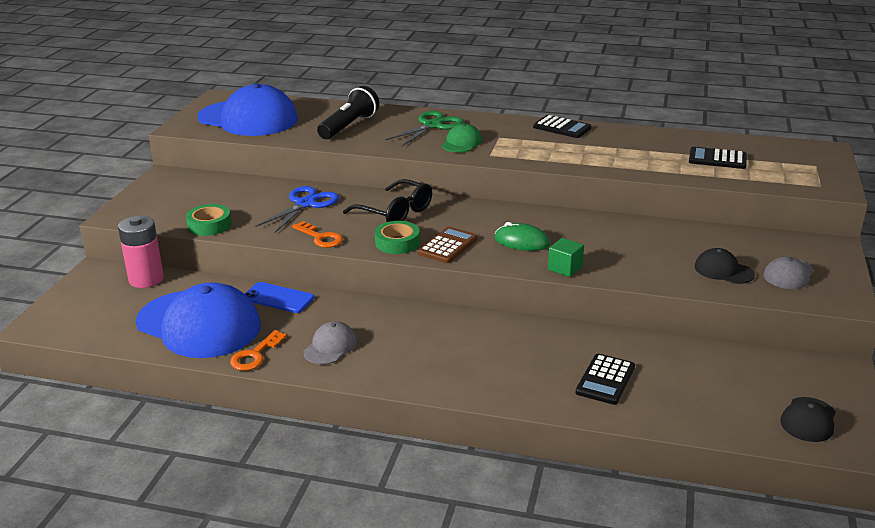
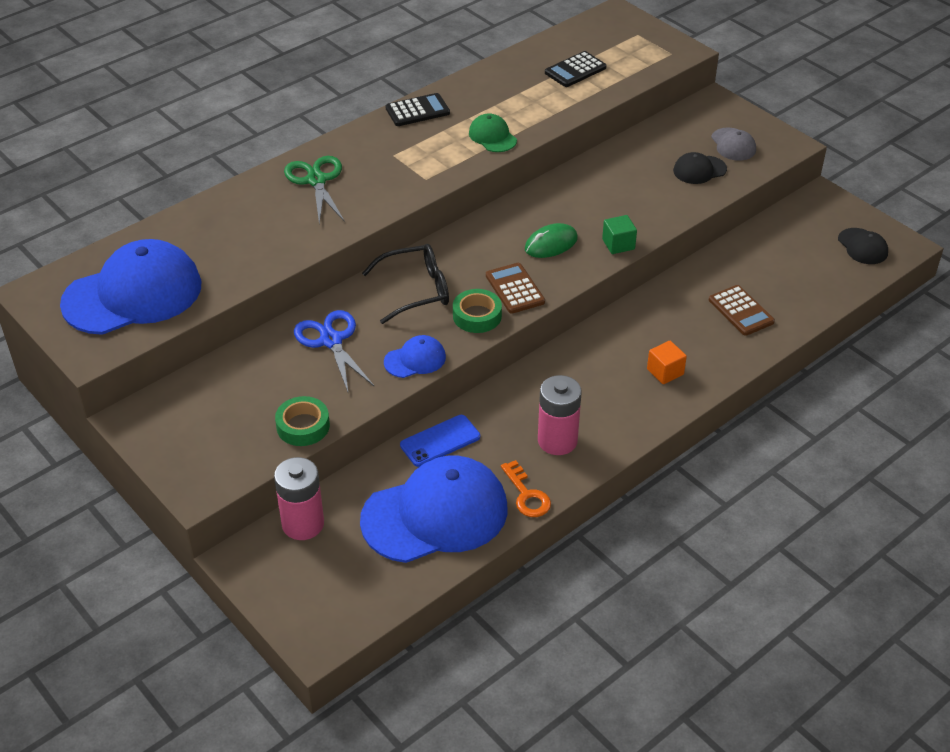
camera: 55 degrees left, 15 degrees up
(320, 238) = (415, 359): orange key -> blue cap
(330, 346) = (557, 441): grey cap -> pink battery
(349, 126) = (248, 233): black flashlight -> none
(461, 143) = (379, 182): green cap -> green cap (492, 136)
(473, 368) = (665, 372): none -> orange cube
(605, 380) = (741, 311): black calculator -> brown calculator

